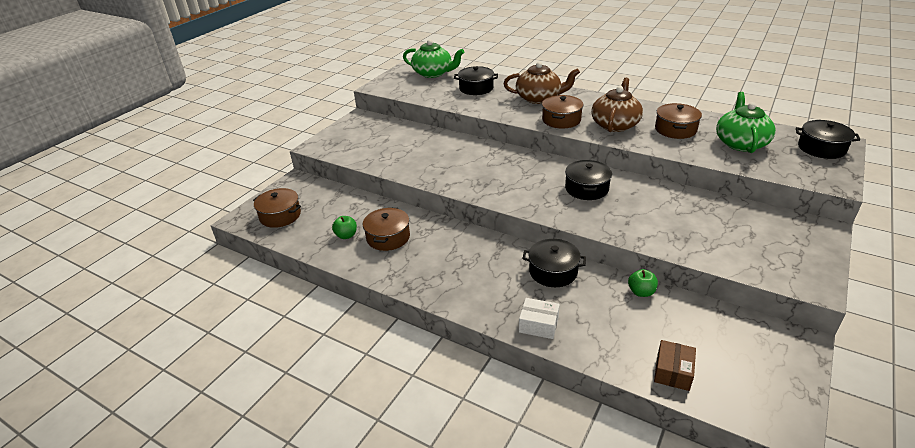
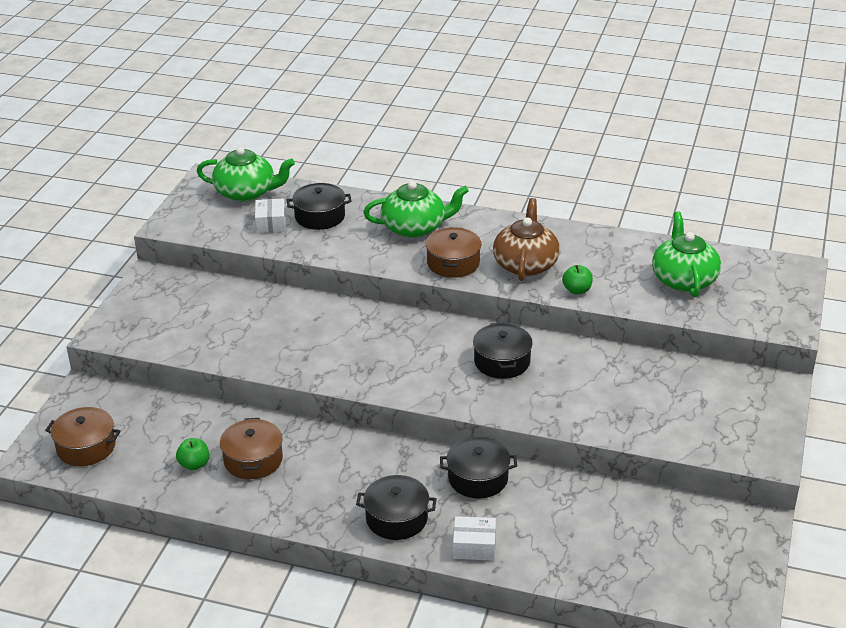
camera: 15 degrees left, 0 degrees up
(442, 90) = (271, 223): none -> white box
(539, 98) = (415, 227): brown teapot -> green teapot
(641, 292) = (585, 490): green apple -> green apple (577, 290)
(673, 372) = (629, 576): brown box -> none
(675, 129) = (603, 265): brown pot -> none
(821, 148) = (777, 278): black pot -> black pot (396, 518)

